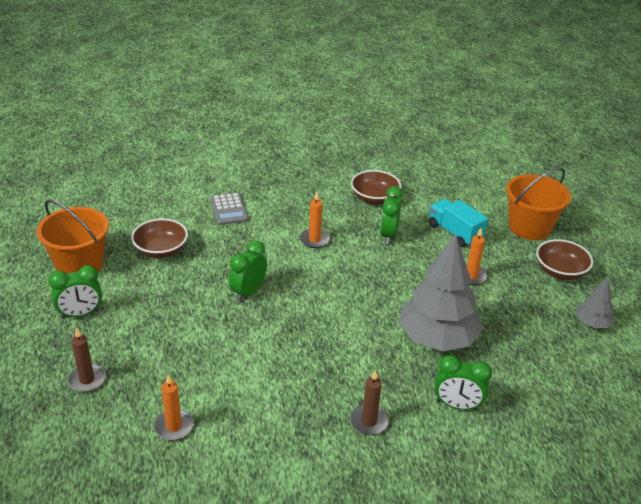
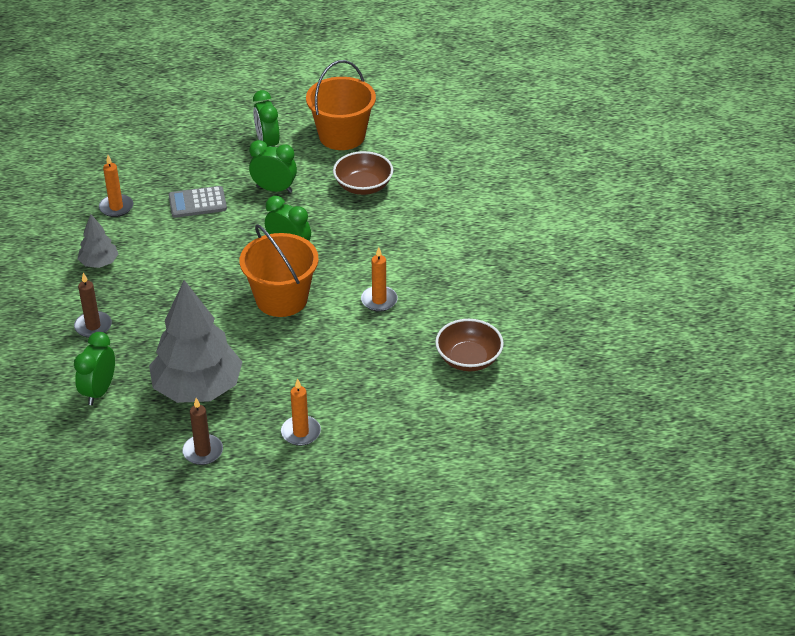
camera: 95 degrees right, 5 degrees up
(87, 380) = (181, 156): brown candle -> brown candle (203, 451)
(229, 209) = (440, 232): grey calculator -> grey calculator (197, 203)
(388, 235) = (387, 365): green clock -> green clock (274, 189)
(454, 233) = (391, 429): turquoise truck -> none
(529, 227) = (403, 512): orange bucket -> orange bucket (281, 299)
(560, 271) = (304, 524): brown bowl -> none
(592, 323) = (202, 534): grey tree -> grey tree (99, 263)

